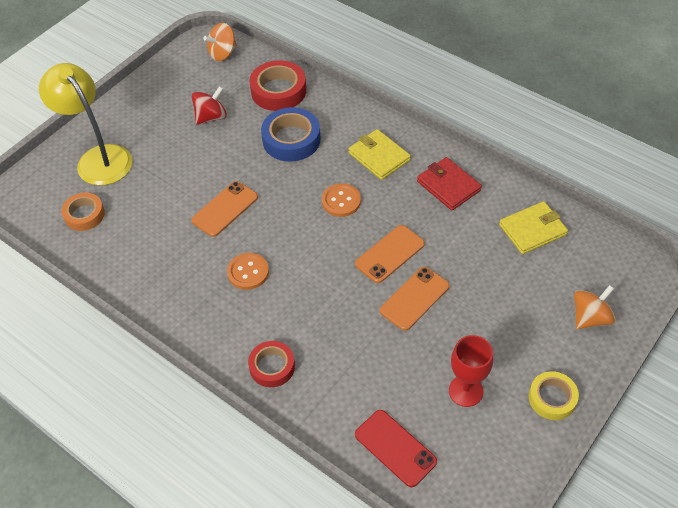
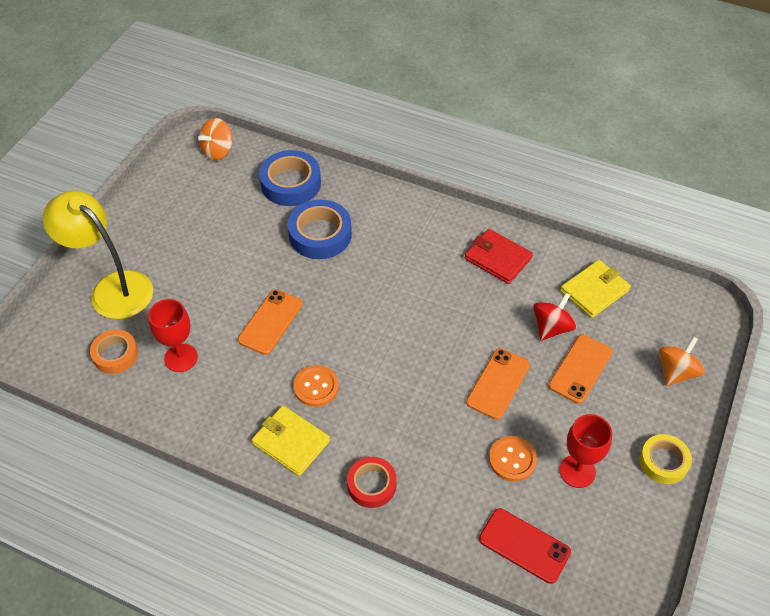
camera: 15 degrees left, 0 degrees up
(138, 227) = (181, 358): none -> red goblet
(211, 117) = (226, 223): red spinning top -> red spinning top (551, 327)
(278, 91) = (291, 183): red tape -> blue tape
(341, 201) = (392, 293): orange button -> orange button (512, 459)
(379, 157) = (418, 239): yellow wallet -> yellow wallet (291, 442)
(389, 254) = (459, 341): orange phone -> orange phone (580, 369)

